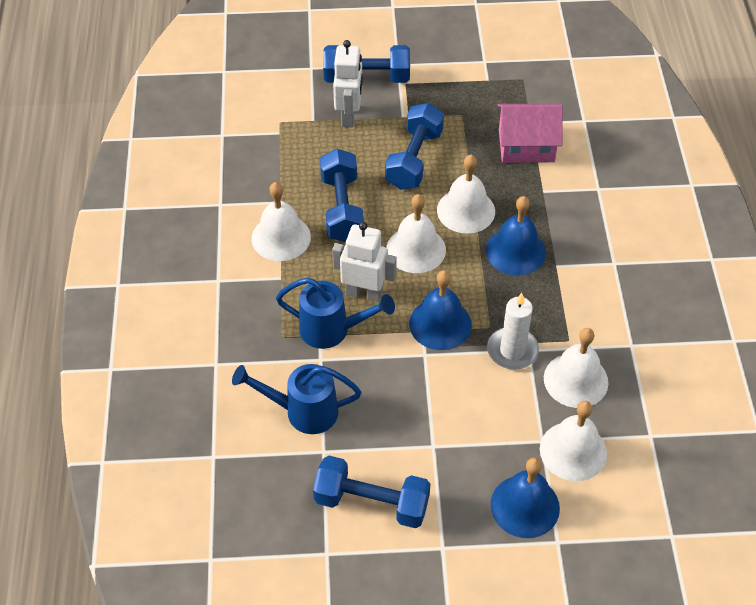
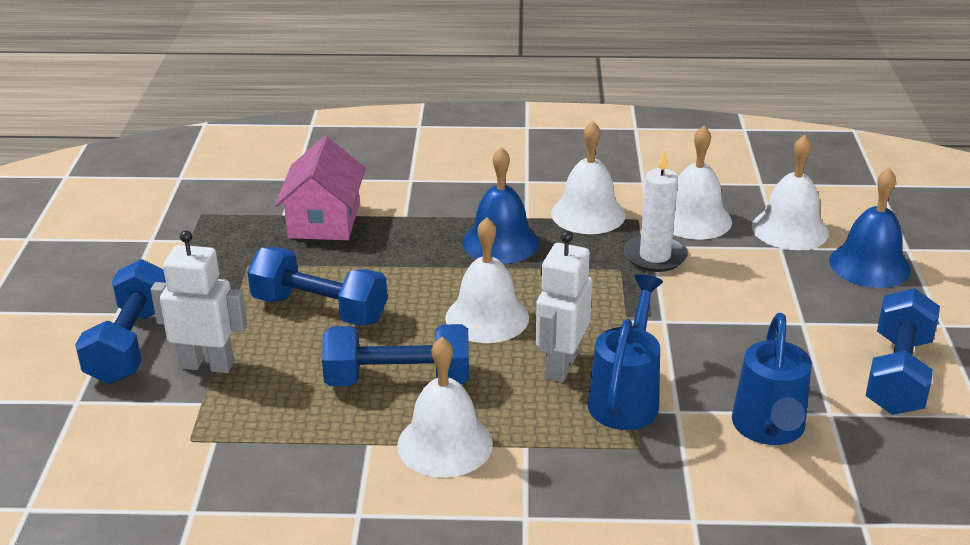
camera: 85 degrees left, 20 degrees down
(440, 324) = (615, 305): blue bell -> none
(466, 210) = (425, 273): white bell -> white bell (588, 214)

